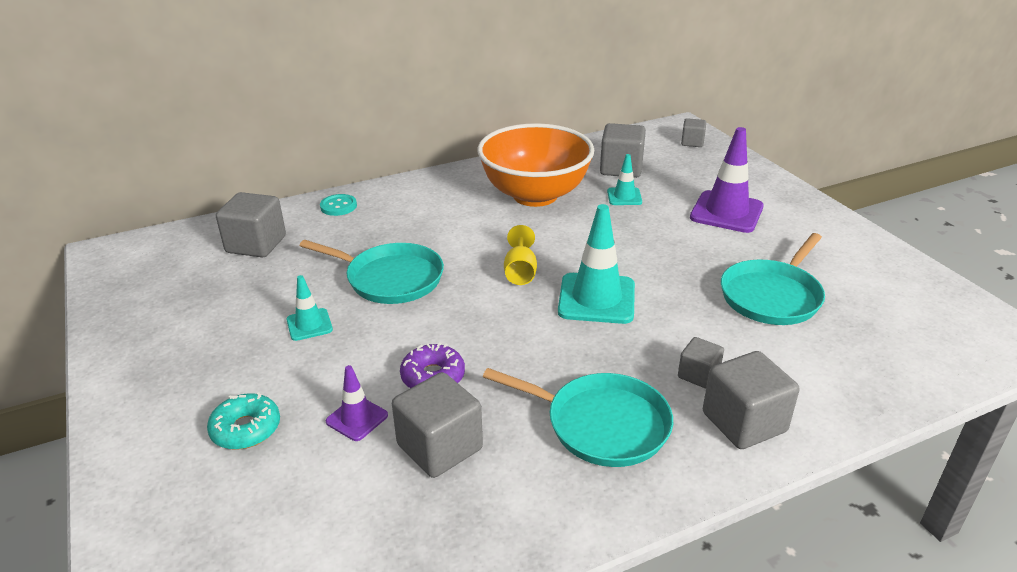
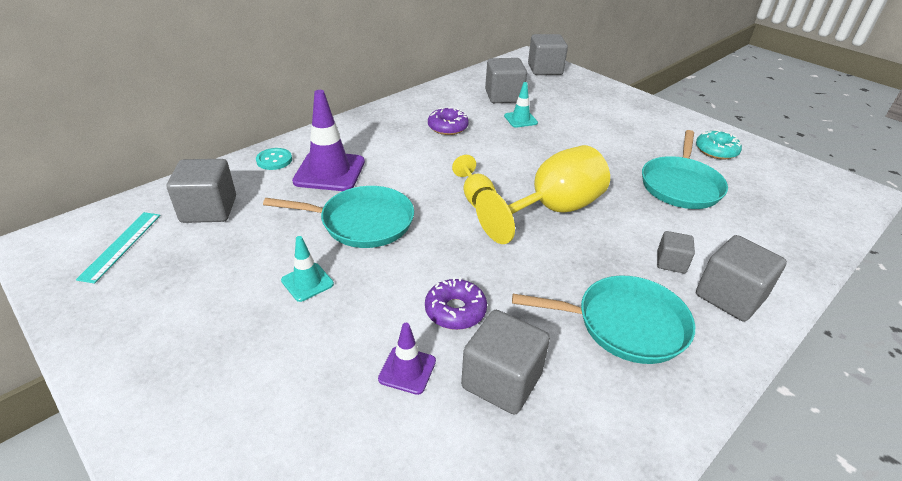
camera: 20 degrees left, 5 degrees up
(168, 264) = (121, 245): none -> turquoise ruler
(246, 429) = (299, 409): turquoise donut -> turquoise donut (716, 151)
(535, 195) = (447, 127): orange bowl -> purple donut
(596, 299) = (552, 210): turquoise traffic cone -> yellow goblet
(692, 142) = (545, 69): grey cube -> grey cube, size x1.76
(726, 212) = (605, 122): purple traffic cone -> purple traffic cone (329, 172)

